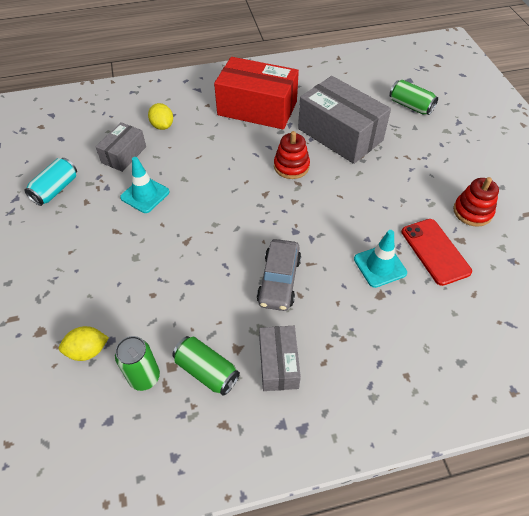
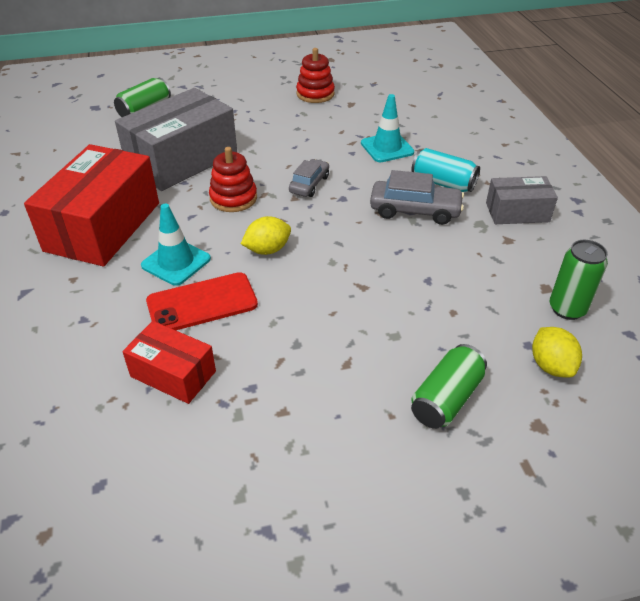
camera: 90 degrees left, 10 degrees down
(56, 189) = (248, 464): turquoise can -> turquoise can (443, 183)
(124, 155) = (173, 374): grey box -> red box
(145, 195) = (272, 337): turquoise traffic cone -> turquoise traffic cone (176, 262)
(162, 126) = (109, 330): yellow lemon -> yellow lemon (267, 250)
(207, 371) = (542, 260): green can -> green can (446, 399)
(313, 209) = (309, 184): none -> grey car
(435, 251) = (366, 117): red phone -> red phone (202, 303)

